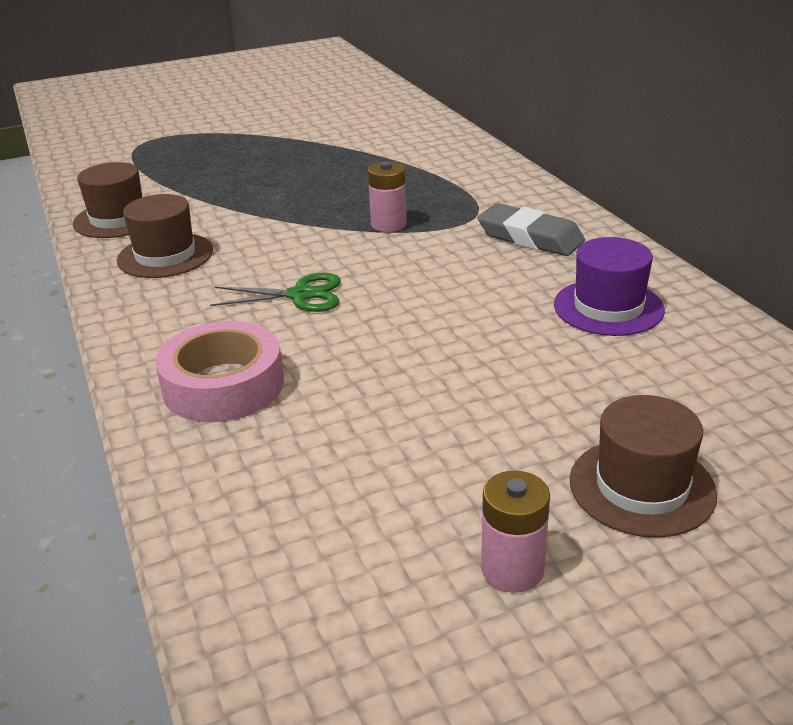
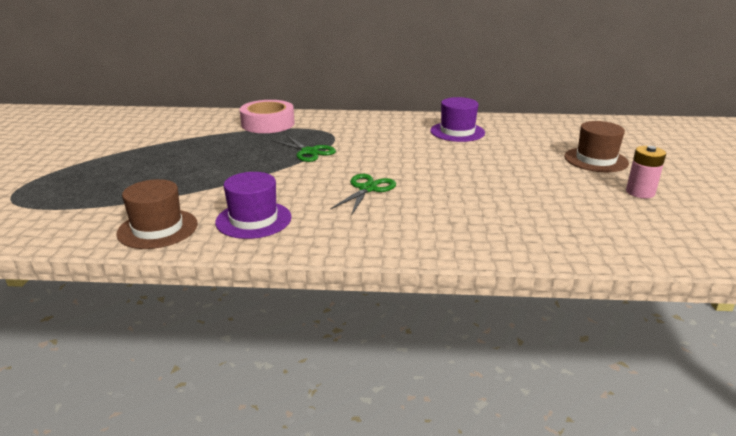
camera: 65 degrees left, 5 degrees down
(165, 255) = (253, 220): brown hat -> purple hat
(223, 385) = (451, 226): pink tape -> pink tape (268, 124)
(388, 224) = (309, 152): pink battery -> green scissors
(530, 237) = (371, 128): grey eraser -> none

